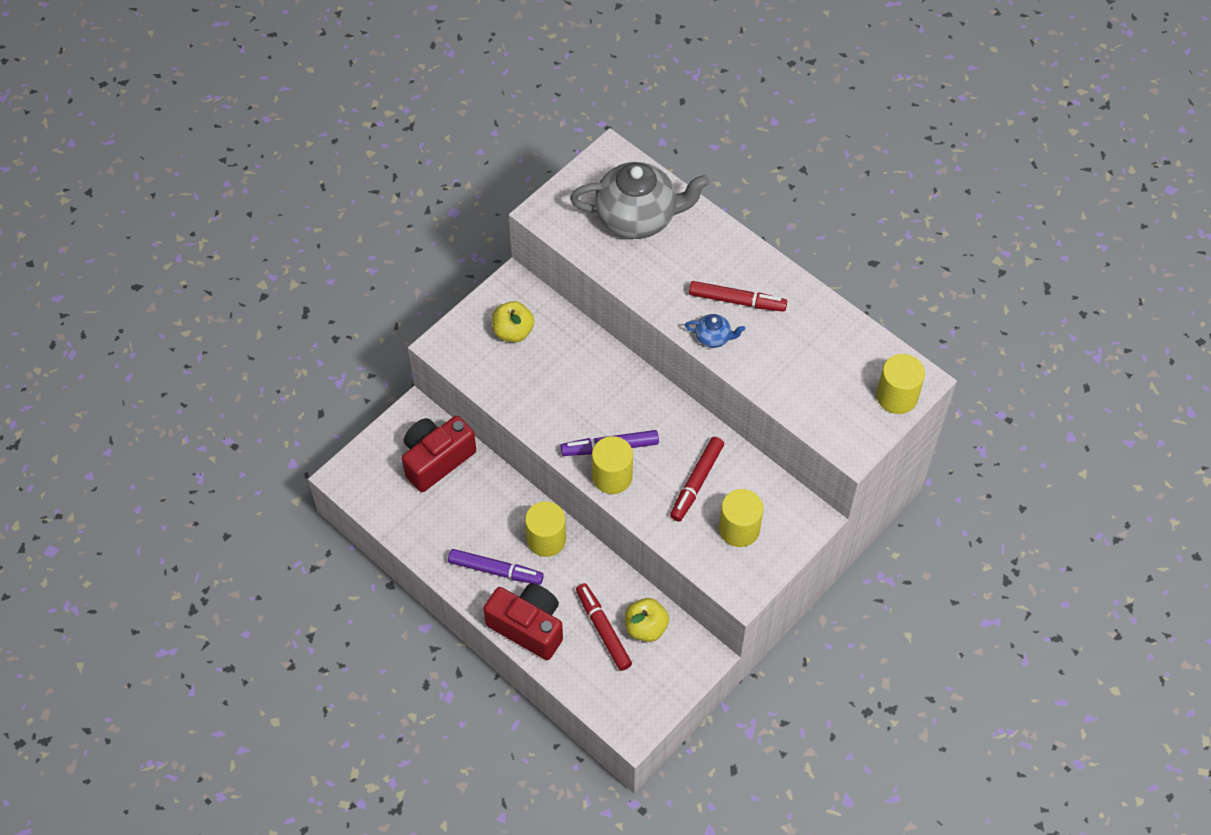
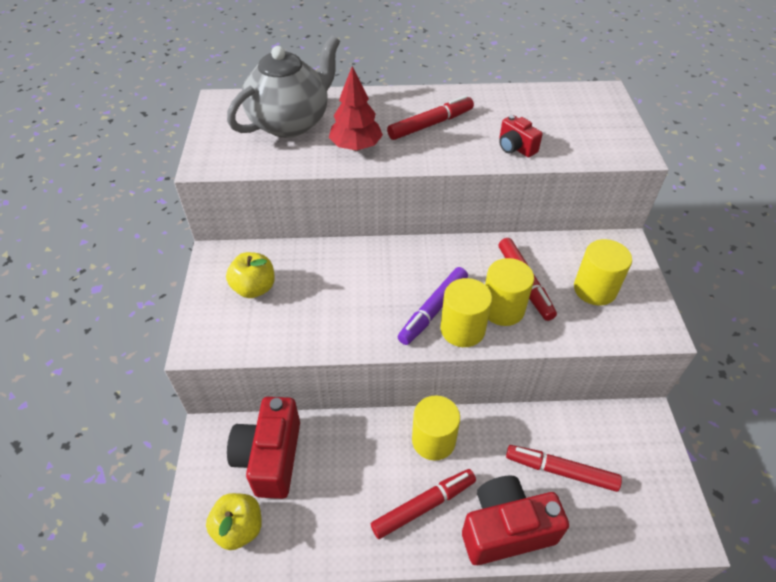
camera: 45 degrees left, 10 degrees down
(495, 570) = (424, 506): purple marker -> red marker
(646, 627) = (585, 438): yellow apple -> yellow apple (239, 528)
(658, 279) = (356, 147): none -> red tree
(713, 338) = (447, 154): blue teapot -> none
(771, 373) = (515, 147): none -> red camera
(897, 396) = (607, 108): yellow cylinder -> yellow cylinder (502, 309)

